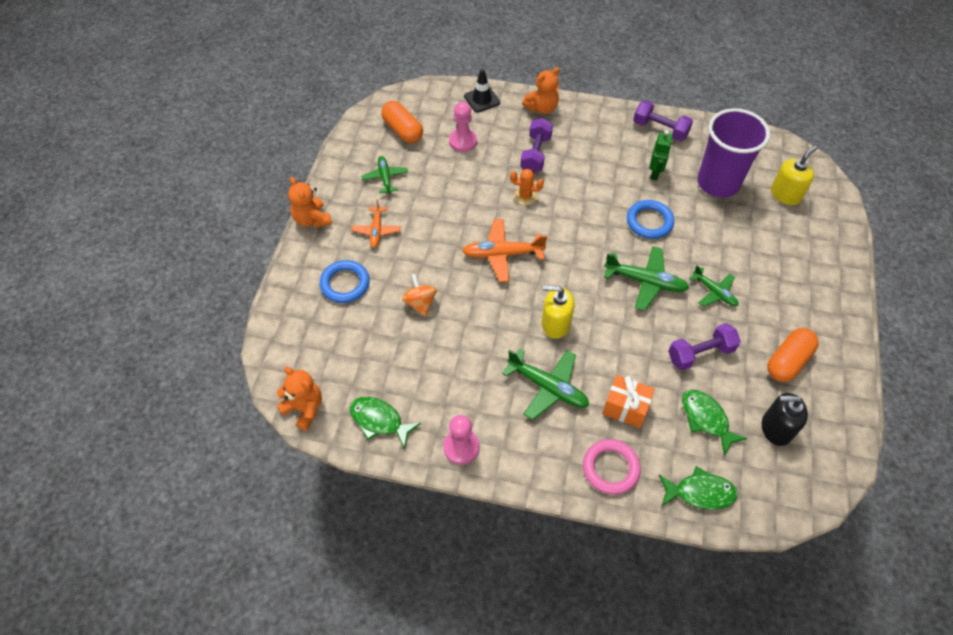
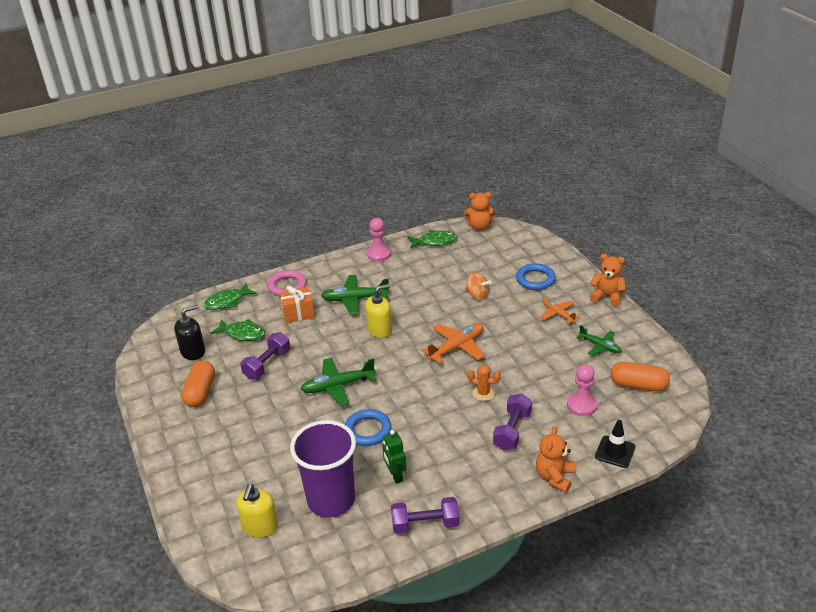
camera: 145 degrees right, 20 degrees down
(525, 196) = (483, 393): orange cactus -> orange cactus turned 45 degrees clockwise
(535, 154) = (512, 431): purple dumbbell -> purple dumbbell turned 45 degrees clockwise
(714, 292) = (280, 407): green plane -> none

